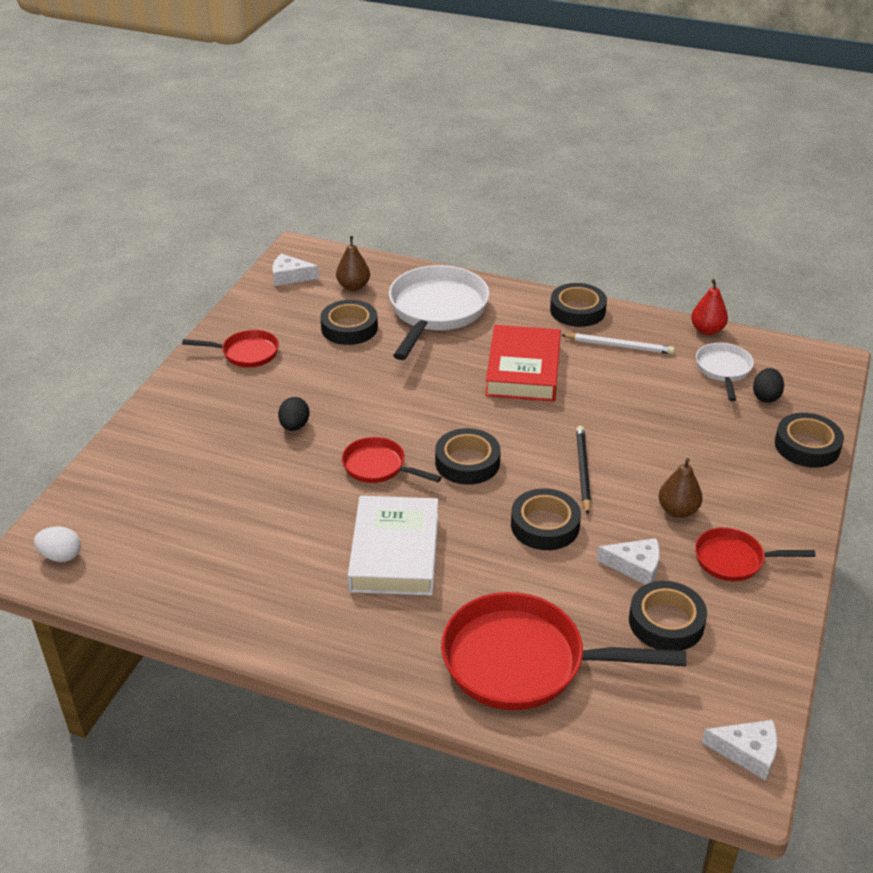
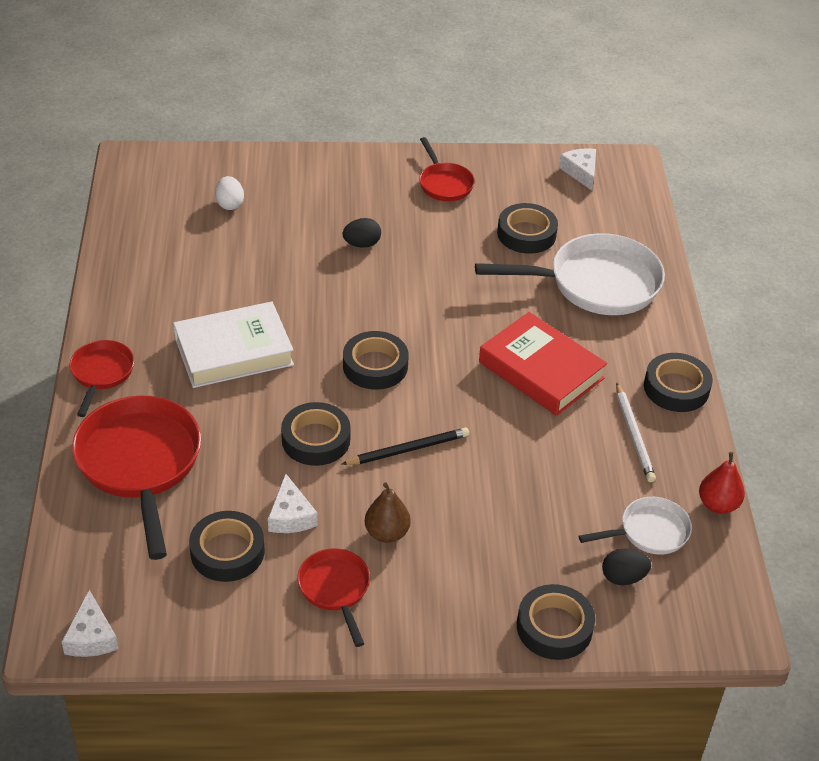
camera: 65 degrees right, 5 degrees up
(61, 556) = (145, 175): white egg -> white egg (230, 204)
(353, 286) = (596, 217): brown pear -> none
(378, 467) = (337, 310): red pan -> red pan (101, 374)
(523, 370) = (541, 370): red book -> red book turned 60 degrees clockwise

